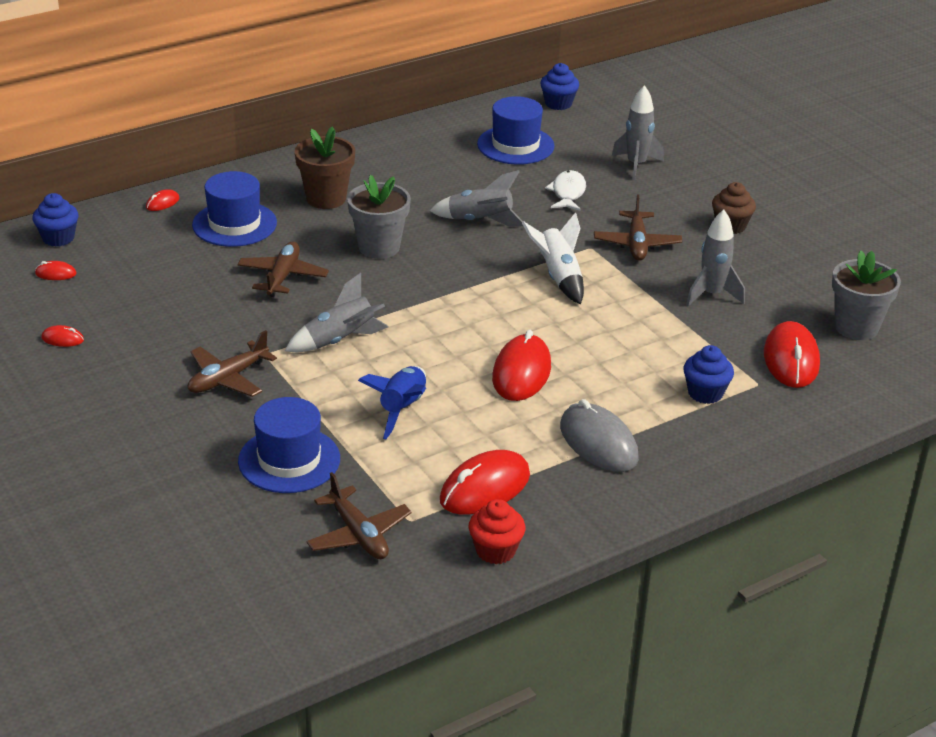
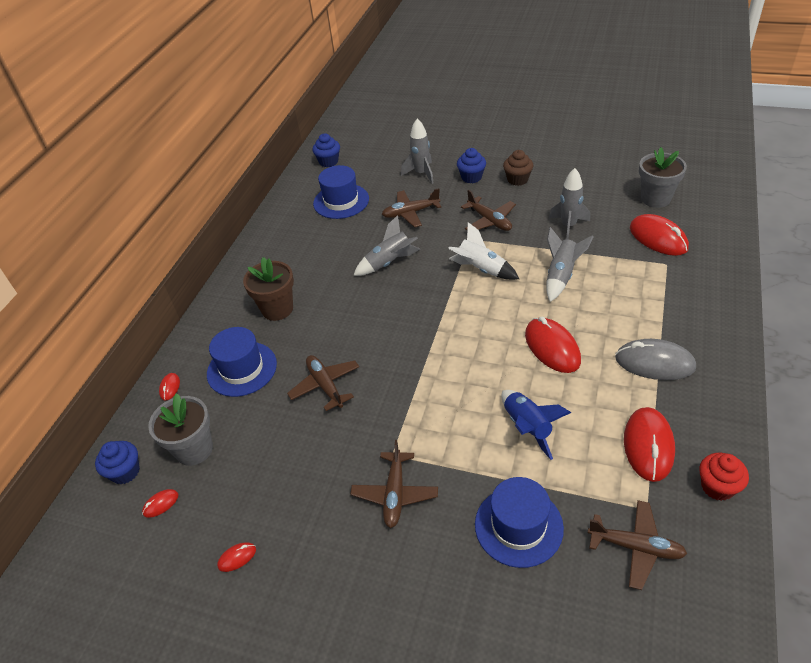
camera: 35 degrees left, 10 degrees up
(340, 340) = (424, 406): grey rocket -> grey rocket (561, 276)
(379, 247) = (356, 321): grey flower pot -> grey flower pot (194, 449)
(568, 193) = (410, 213): white fish -> brown plane
(705, 393) = (653, 289): blue cupcake -> blue cupcake (471, 177)

